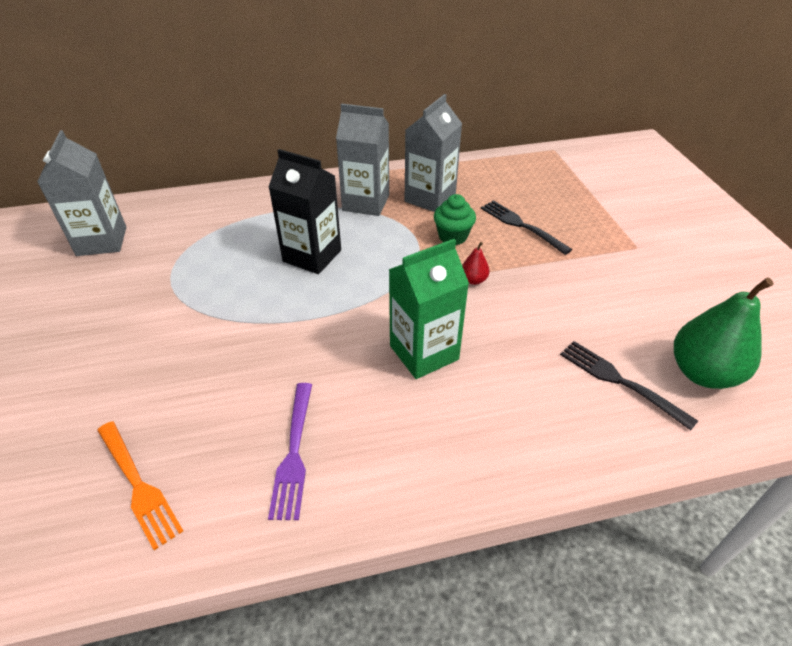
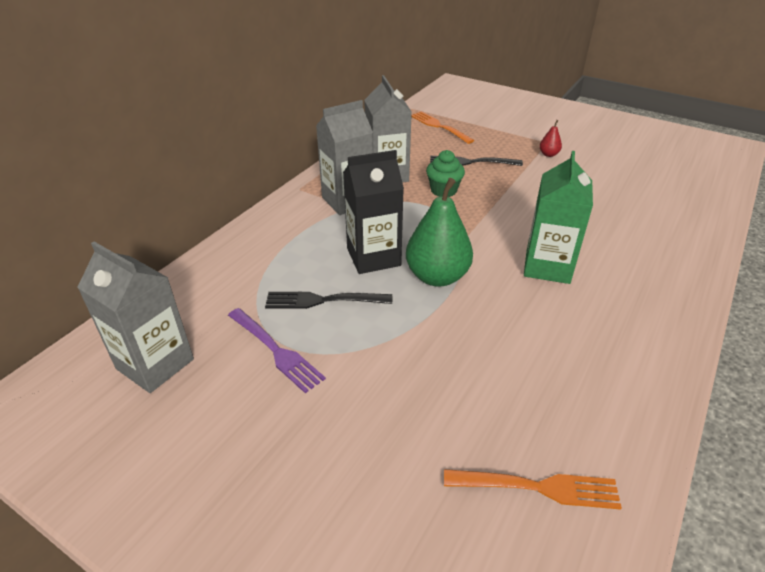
camera: 45 degrees left, 5 degrees down
(294, 452) = (584, 377): purple fork -> purple fork (275, 350)
(473, 280) = (500, 208): red pear -> red pear (548, 154)
(550, 179) = (439, 127): none -> orange fork
(621, 382) = (653, 214): black fork -> black fork (324, 300)
(702, 373) = (672, 187): green pear -> green pear (437, 276)

